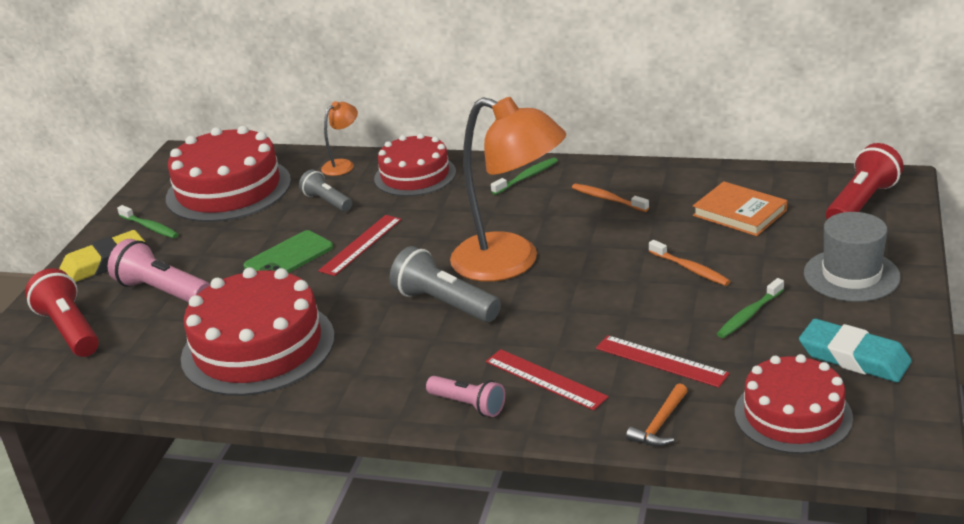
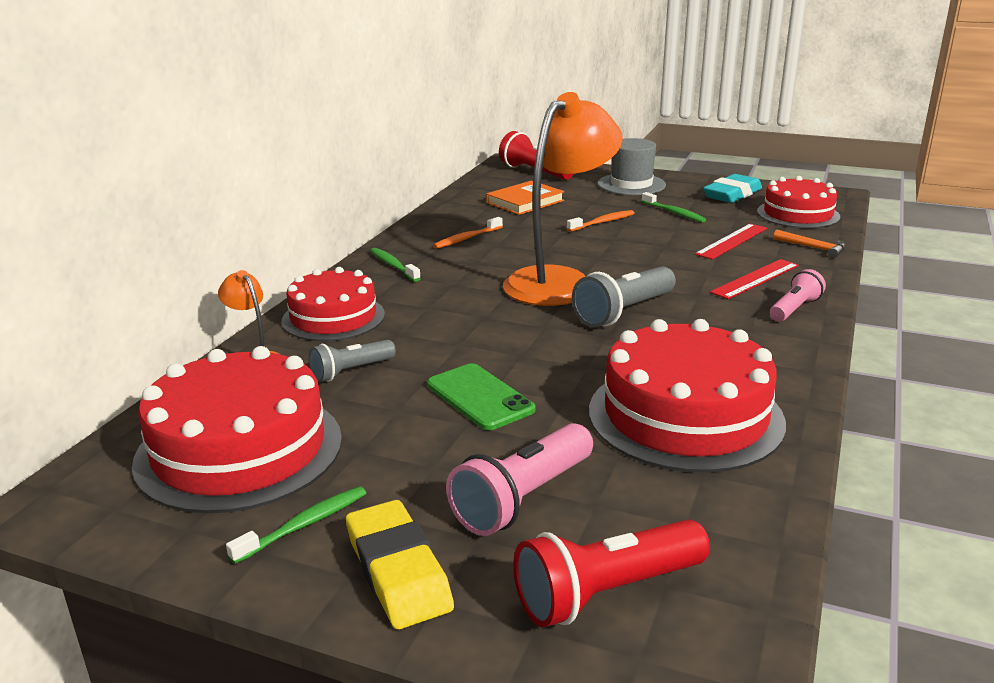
camera: 85 degrees left, 5 degrees down
(361, 245) = (478, 351): red ruler -> none

